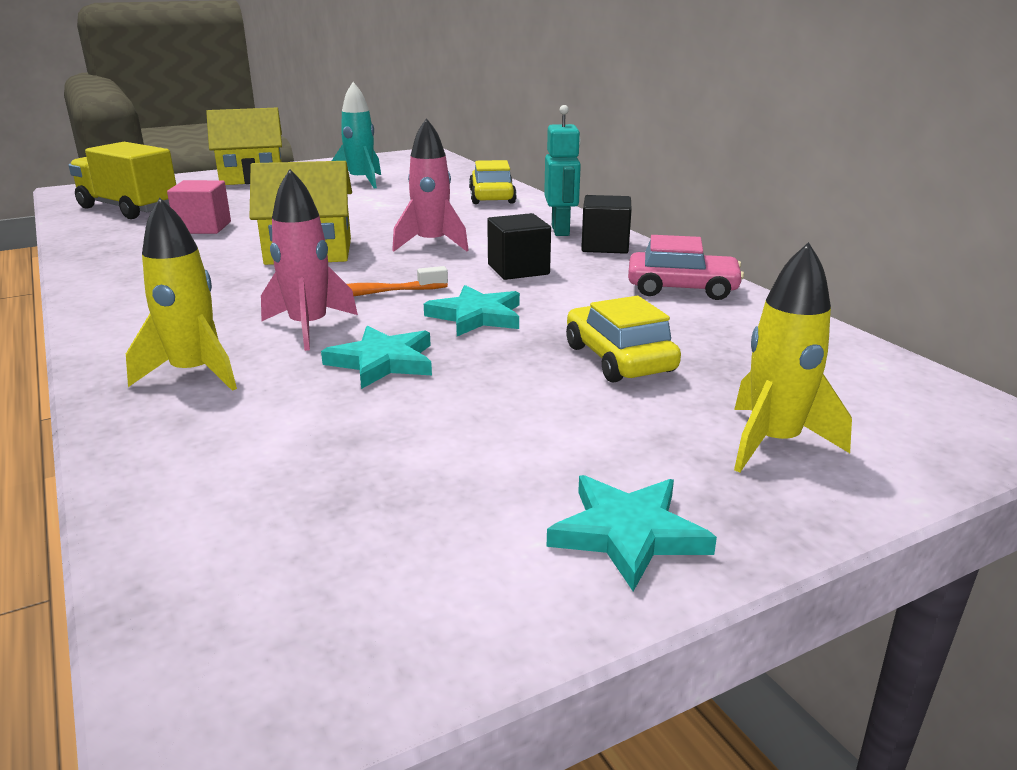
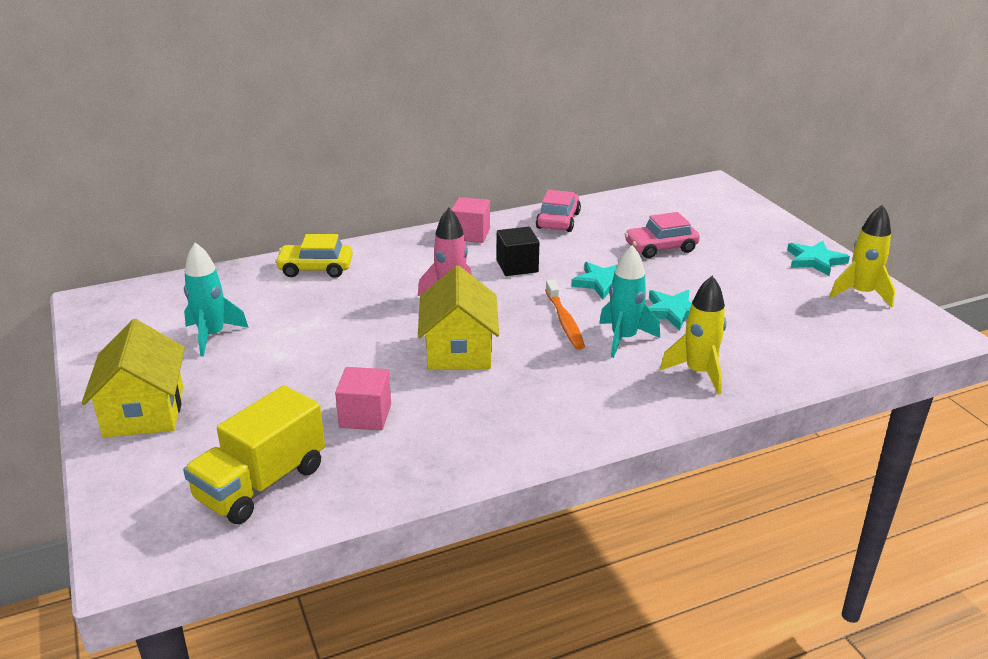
camera: 85 degrees left, 5 degrees up
(309, 327) = (624, 339): pink rocket -> turquoise rocket
(561, 231) = (429, 246): turquoise robot -> none
(605, 246) = (470, 234): black cube -> pink cube
(619, 359) = (660, 248): yellow car -> pink car
(773, 442) = (739, 226): yellow rocket -> yellow rocket (861, 294)

